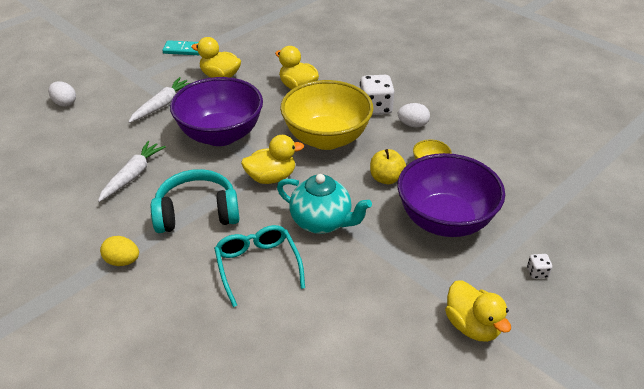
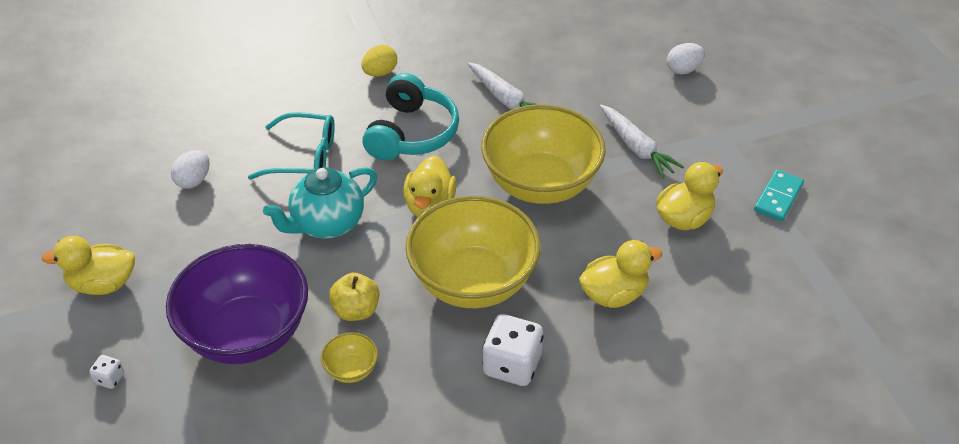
camera: 115 degrees right, 5 degrees up
(220, 135) = (541, 184): purple bowl -> yellow bowl
(413, 125) = (446, 392): white egg -> white egg (193, 180)

